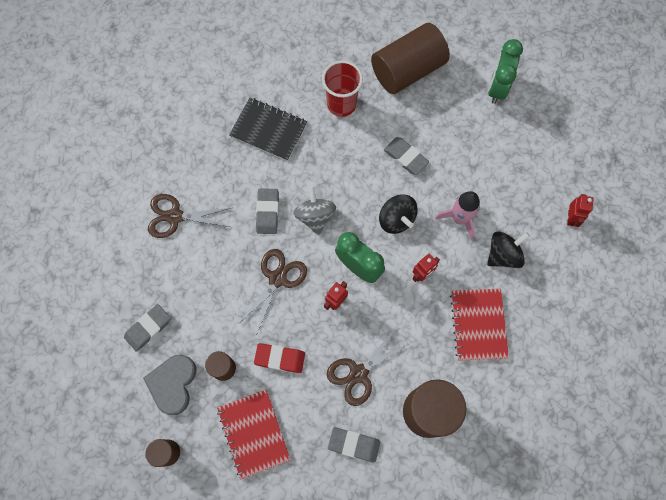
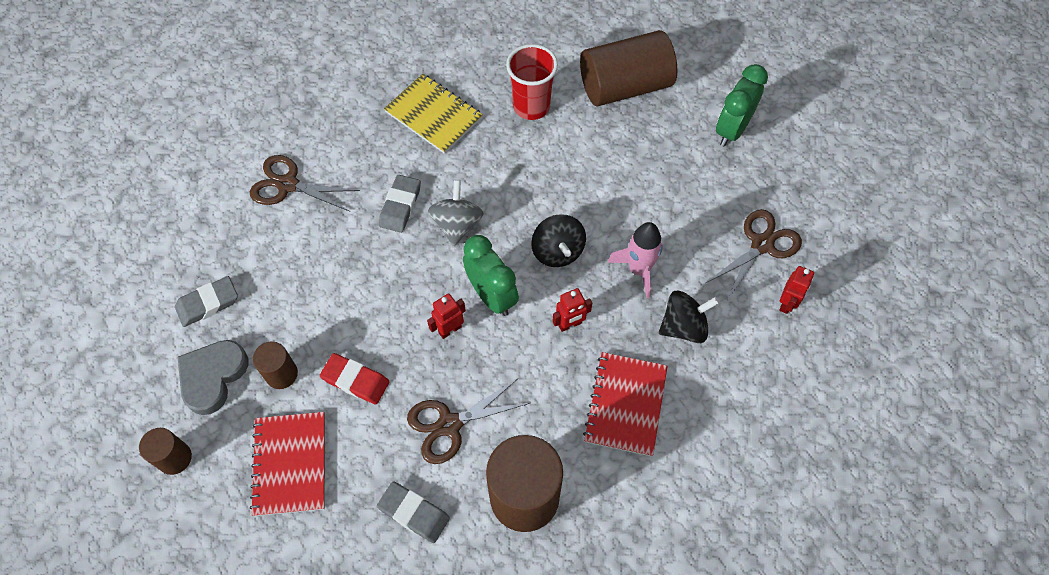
camera: 15 degrees right, 10 degrees down
(268, 130) = (433, 115): black notebook -> yellow notebook
(277, 279) = (386, 285): brown scissors -> brown scissors (762, 245)
(405, 157) = (592, 182): grey eraser -> none

